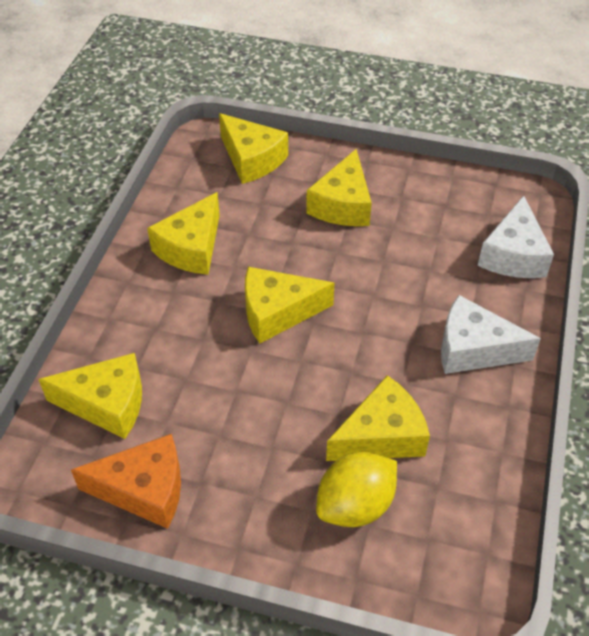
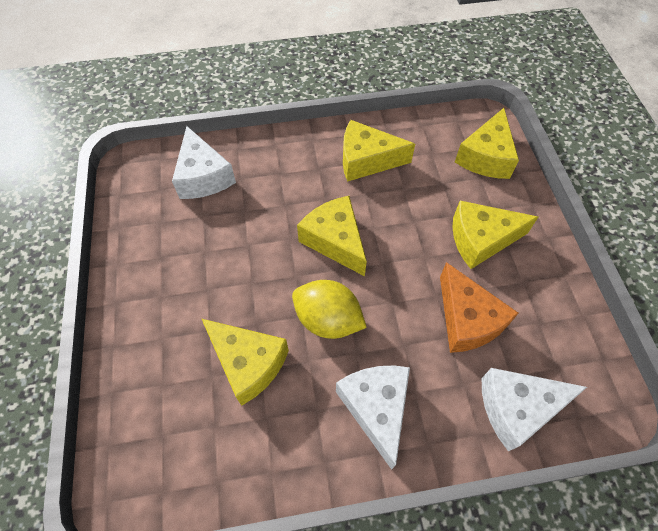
camera: 65 degrees right, 10 degrees up
(107, 404) = (203, 176): yellow cheese -> white cheese
(144, 490) = (143, 227): orange cheese -> orange cheese (467, 320)
(355, 505) = (175, 368): yellow lemon -> yellow lemon (328, 320)

